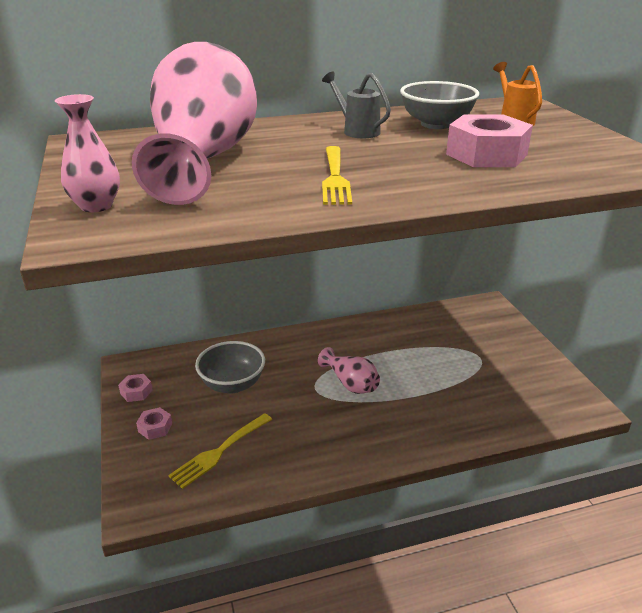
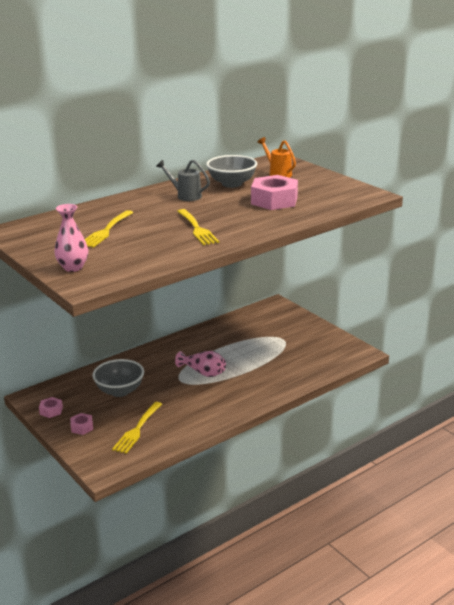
camera: 20 degrees left, 5 degrees down
(203, 160) = (106, 231): pink vase -> yellow fork

